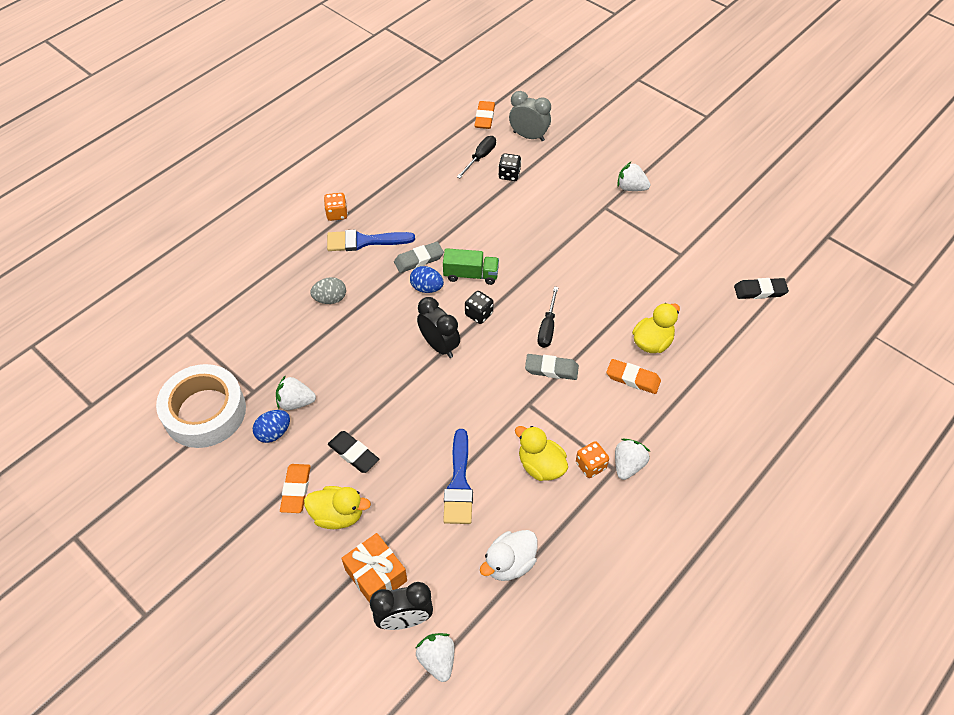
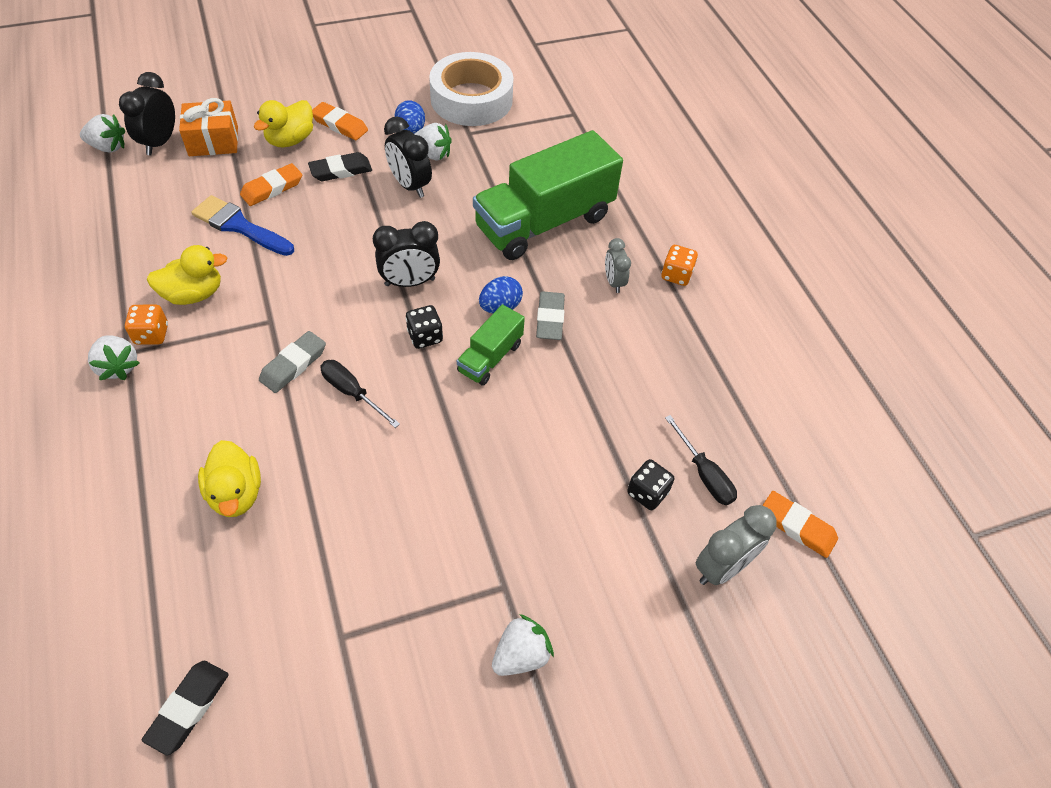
camera: 115 degrees right, 0 degrees up
(296, 402) = (432, 154): white strawberry -> white strawberry turned 75 degrees clockwise
(330, 299) = (544, 222): grey egg -> green truck
(342, 397) = (410, 185): none -> black clock
(364, 241) = (614, 282): blue brush -> grey clock
(509, 563) = (129, 224): white duck -> none
(633, 378) = (208, 438): orange eraser -> orange eraser (272, 188)

